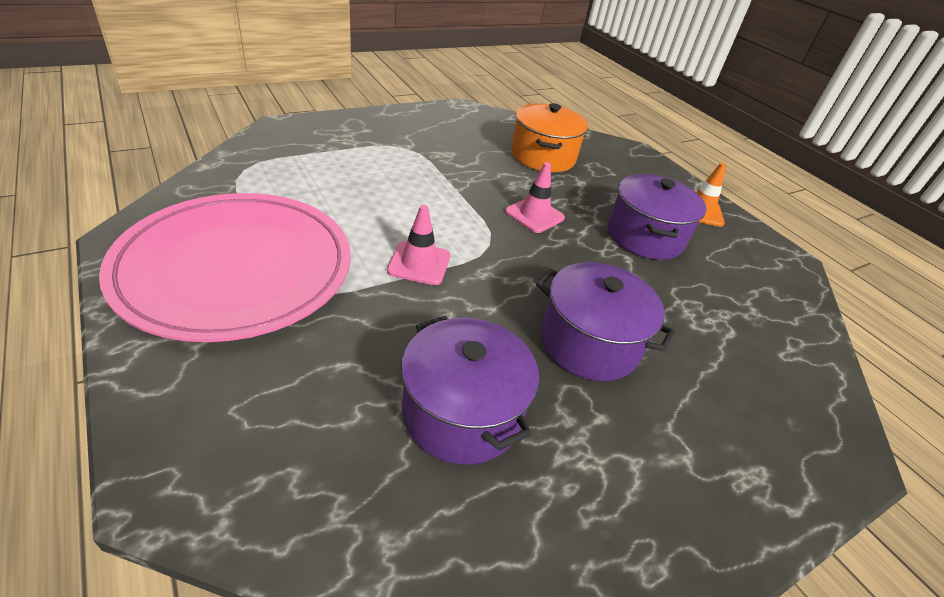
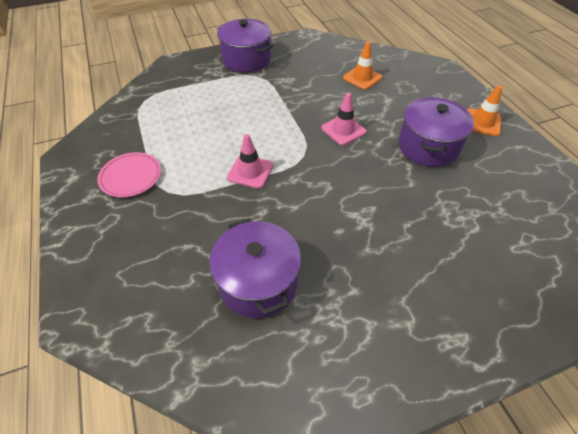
camera: 15 degrees right, 10 degrees up
(236, 268) = (131, 176): pink plate -> pink plate, size x0.42
(543, 156) = (362, 78): orange pot -> orange traffic cone
(589, 343) = (359, 234): purple pot -> purple pot (246, 60)

